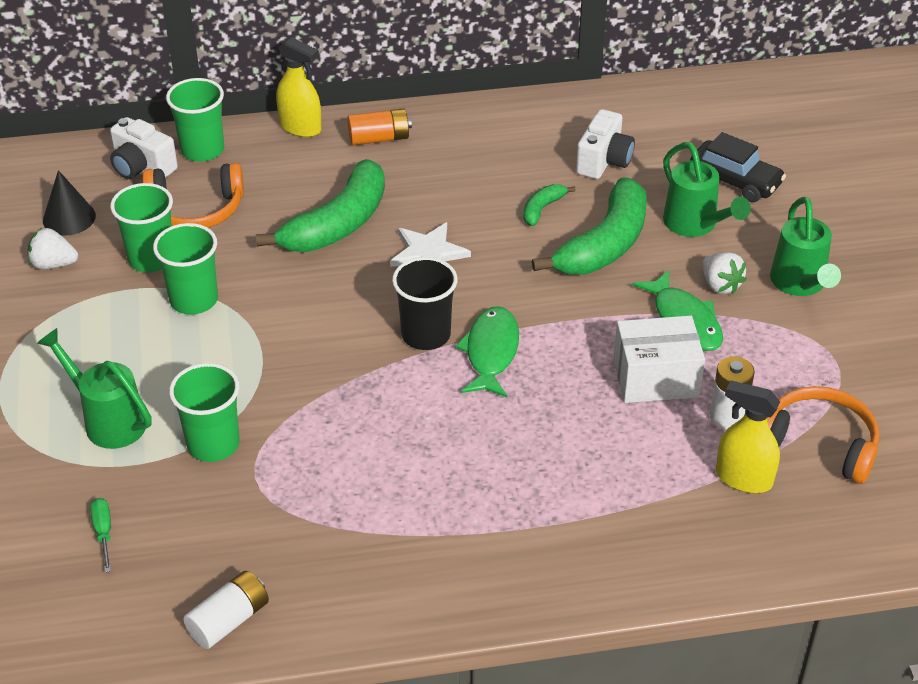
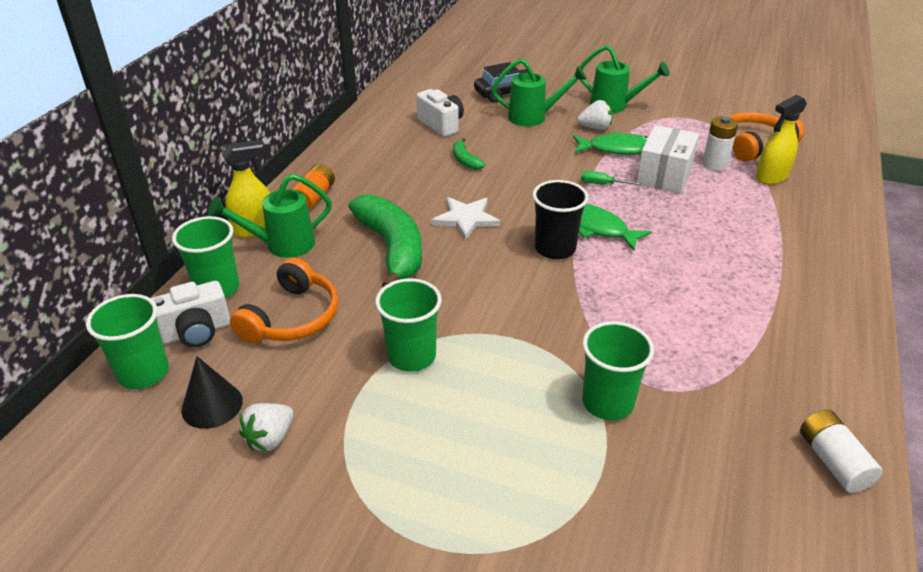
camera: 60 degrees left, 5 degrees down
(103, 532) = (687, 518): green screwdriver -> green screwdriver (602, 184)
(108, 420) = (532, 466): green watering can -> green watering can (282, 245)
(151, 258) = (330, 365): green cup -> green cup (143, 373)
(604, 244) = (523, 151): green banana -> none

